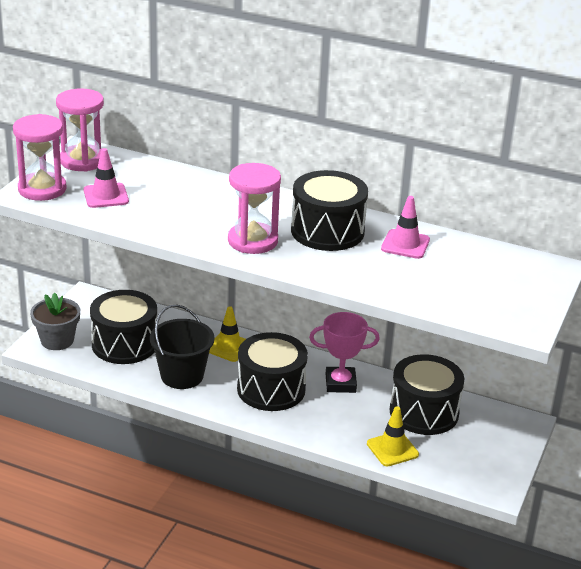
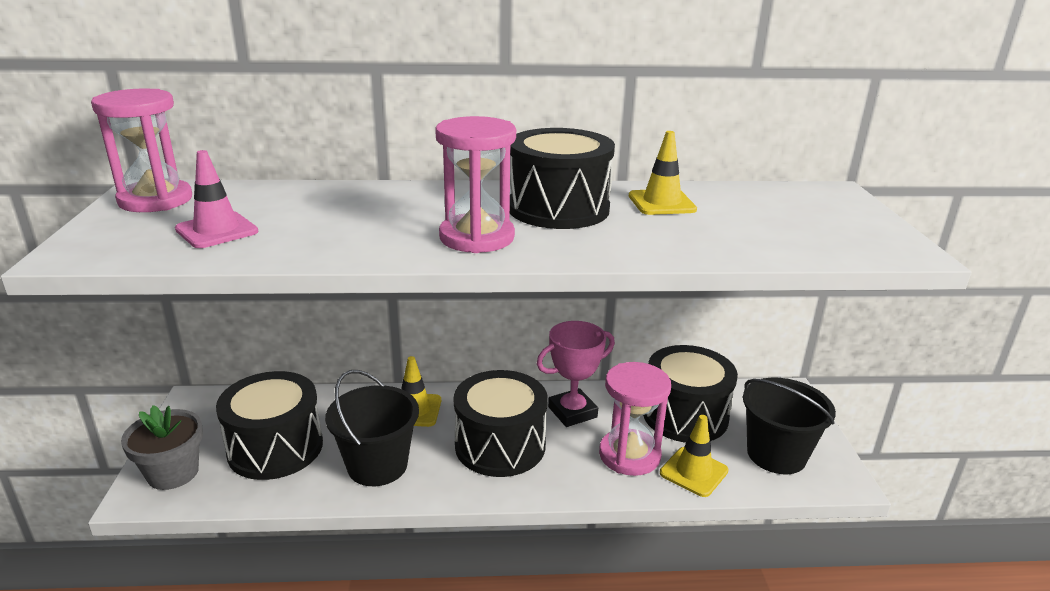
camera: 25 degrees left, 5 degrees down
(42, 189) = (103, 242): pink hourglass -> pink hourglass (629, 455)
(405, 244) = (661, 203): pink traffic cone -> yellow traffic cone
(466, 459) = (776, 454): none -> black bucket

